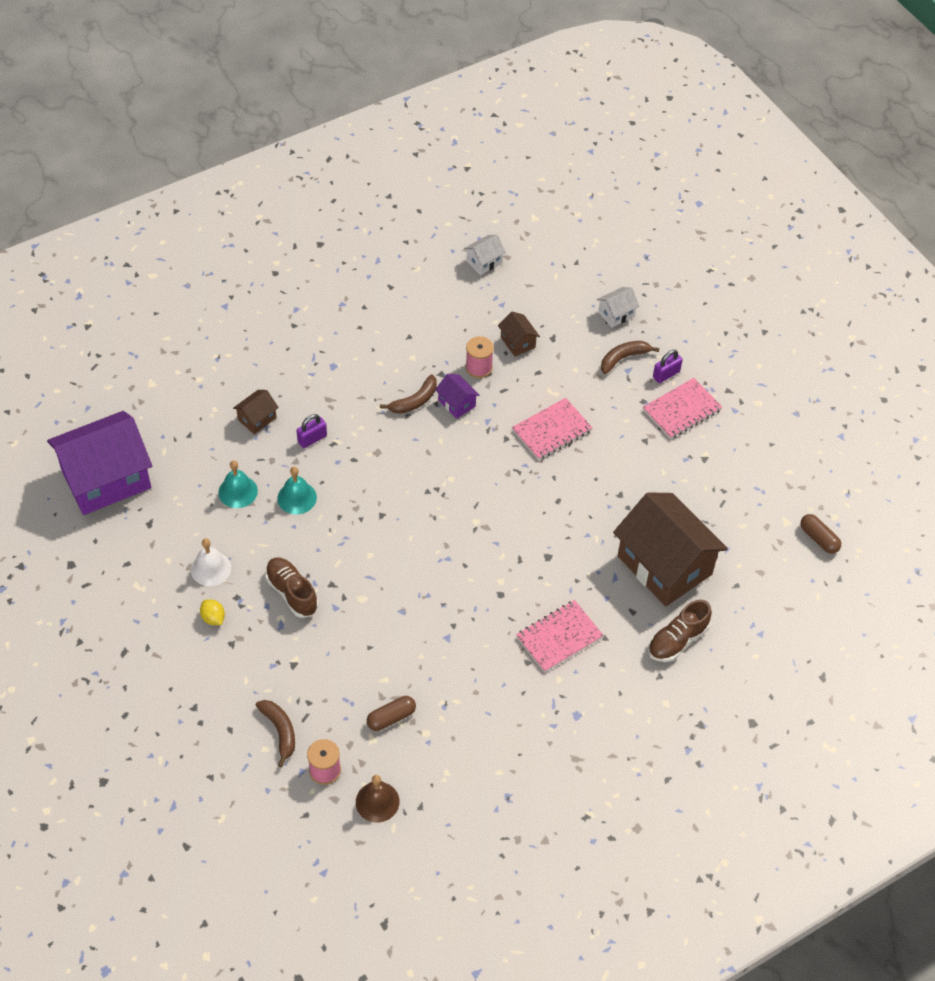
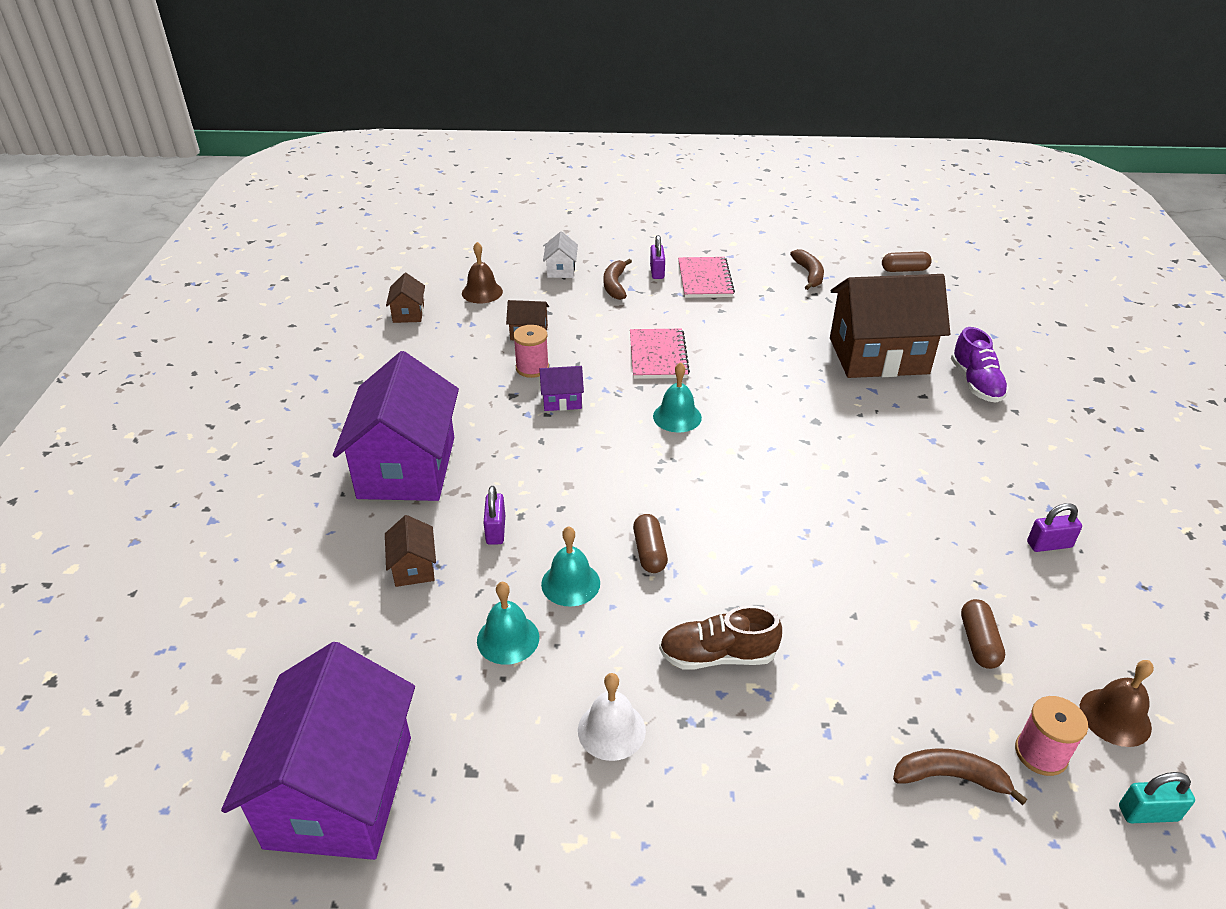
camera: 55 degrees left, 15 degrees down
(213, 618) = (701, 768): yellow lemon -> none
(316, 830) = (1148, 813): none -> turquoise padlock
(332, 364) = (407, 467): none -> purple house
(349, 523) = (649, 552): none -> brown capsule
(414, 401) = (527, 427): brown banana -> brown banana (809, 274)
(484, 262) = (408, 313): white house -> brown house
(489, 475) = (677, 417): none -> turquoise bell
(512, 734) = (1049, 545): none -> purple padlock
(545, 286) = (482, 292): none -> brown bell
(559, 637) = (929, 455): pink notebook -> none
(677, 640) = (975, 383): brown shoe -> purple shoe

